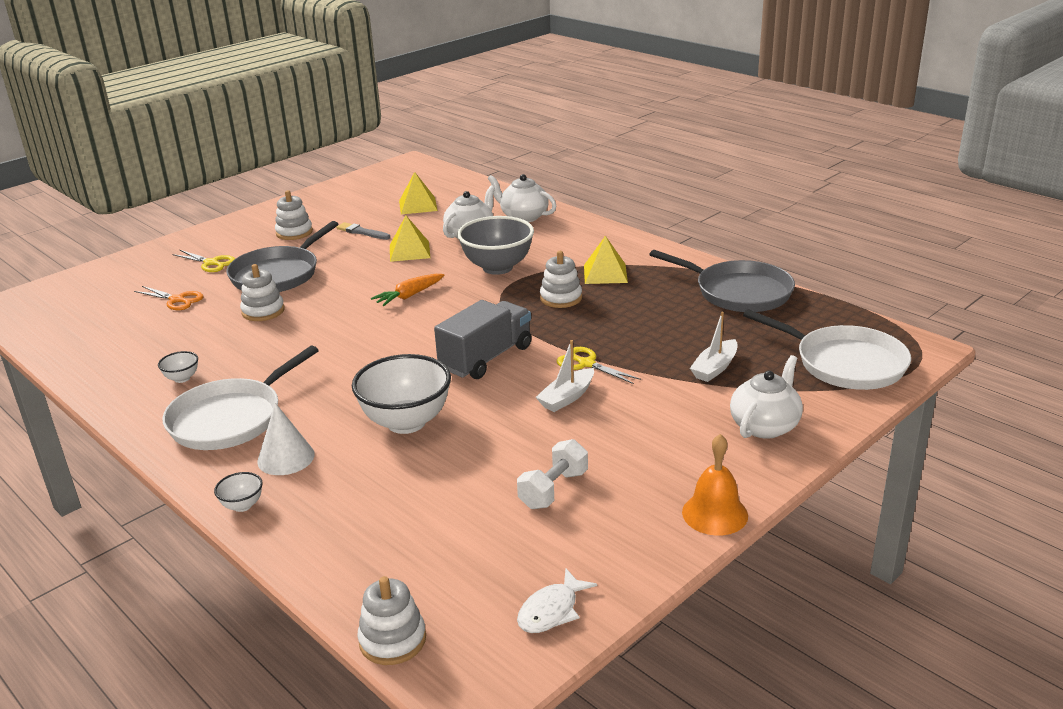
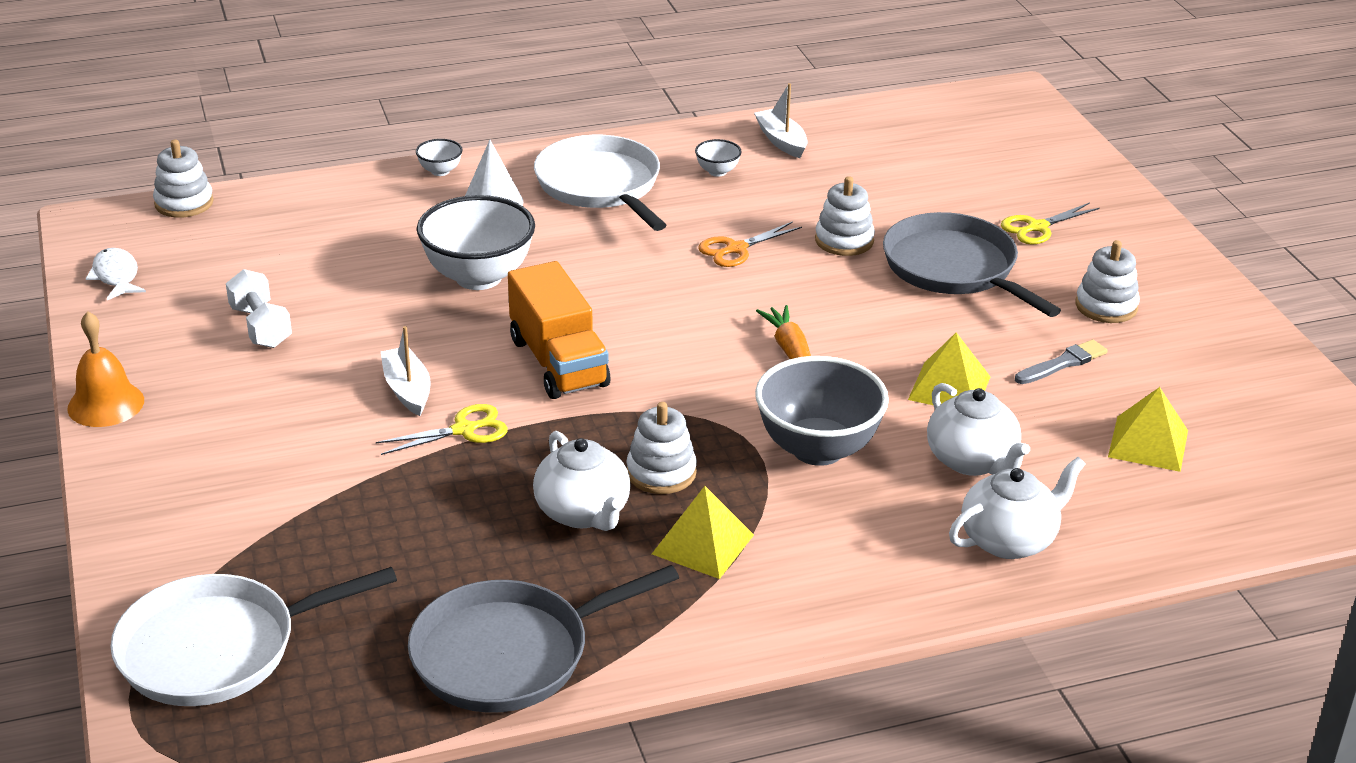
camera: 115 degrees right, 5 degrees up
(177, 300) = (933, 191): orange scissors -> orange scissors (736, 249)
(486, 358) = (558, 362): grey truck -> orange truck
(715, 368) = (339, 527): white boat -> white boat (781, 141)
(765, 426) = (185, 506): white teapot -> white teapot (583, 513)

